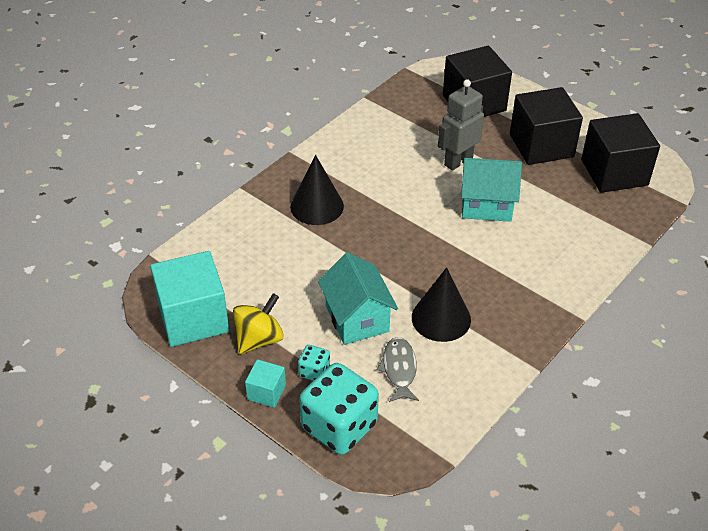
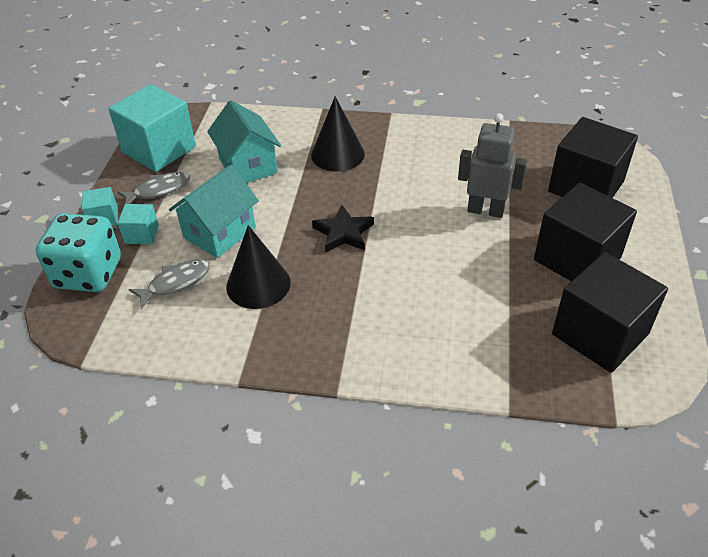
camera: 60 degrees right, 0 degrees up
(259, 339) = (158, 190): yellow spinning top -> grey fish
(314, 371) = (142, 234): turquoise dice -> turquoise cube
(420, 245) = (343, 233): none -> black star
(486, 205) = (441, 254): turquoise house -> turquoise house (248, 165)

